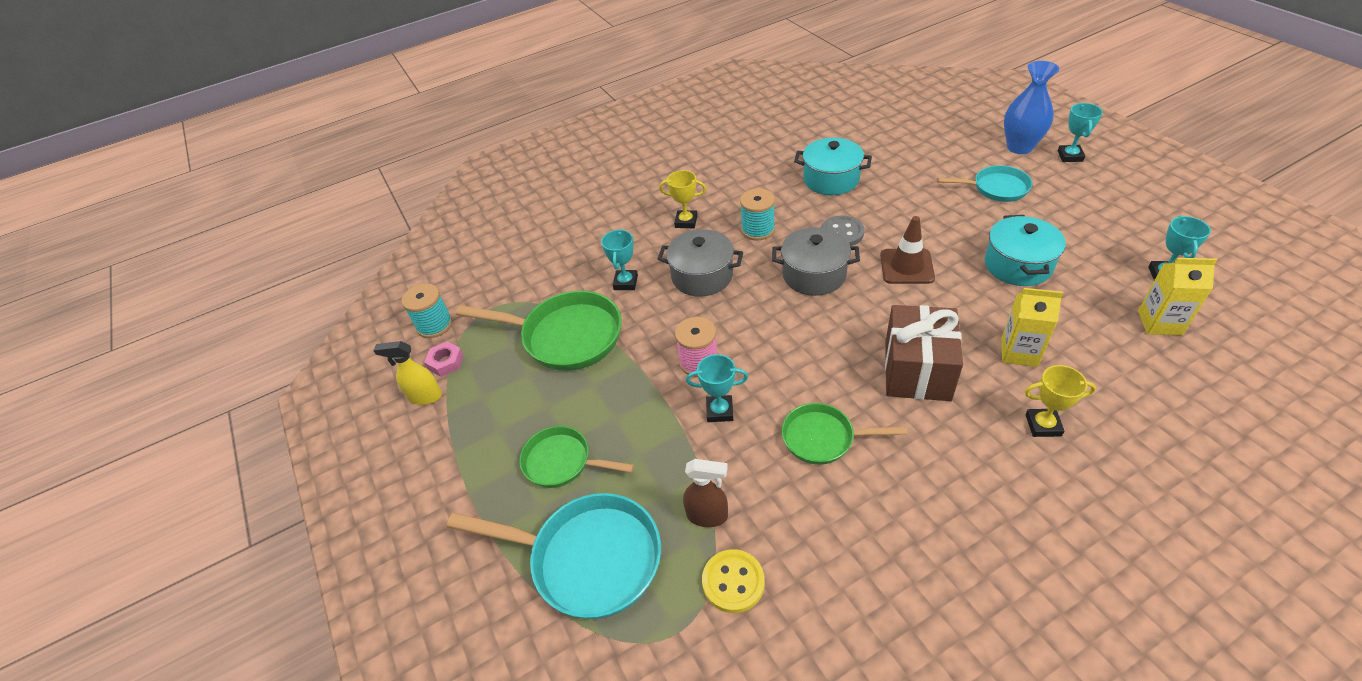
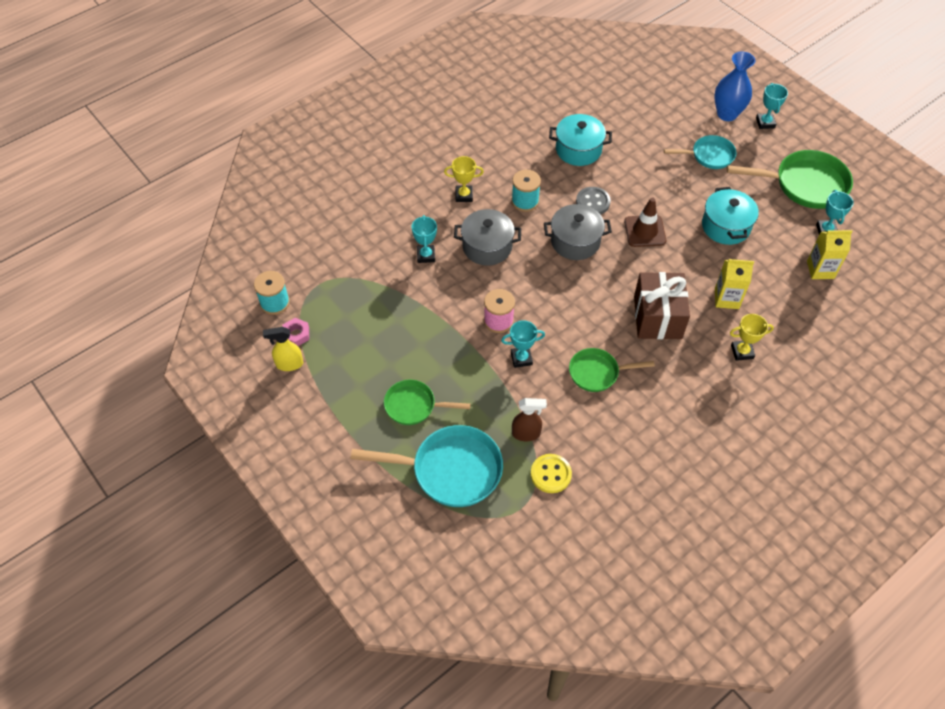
camera: 15 degrees left, 10 degrees up
(566, 336) = (389, 306): green pan -> green pan (805, 184)

